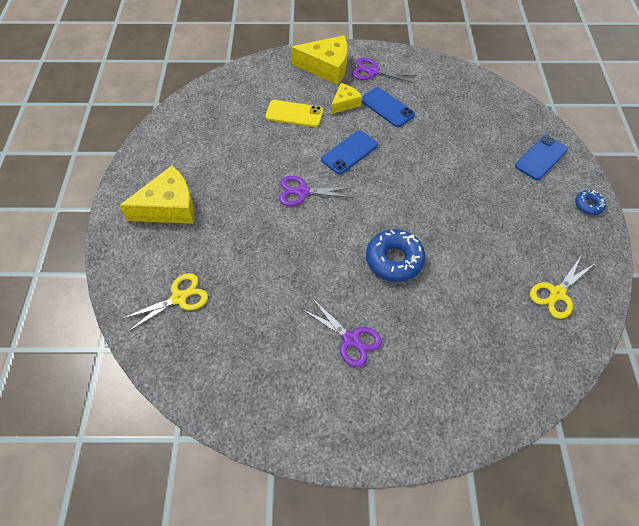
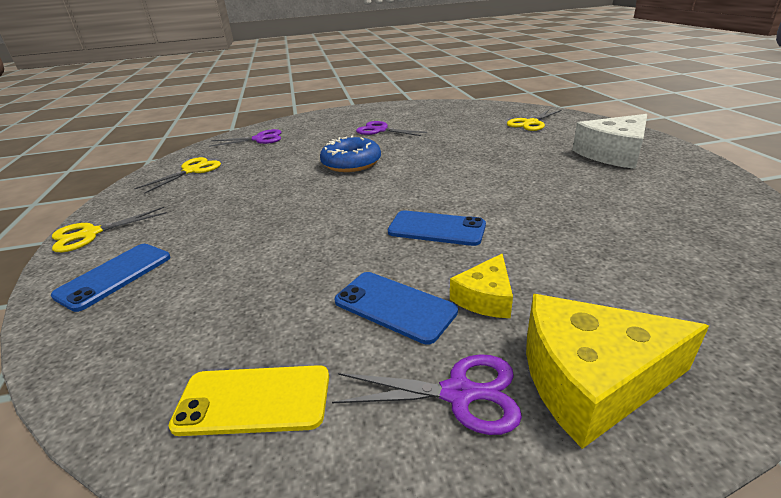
camera: 170 degrees right, 25 degrees down
(169, 207) = (613, 154): yellow cheese -> white cheese
(294, 114) = (567, 261): yellow phone -> yellow phone (253, 400)
(302, 192) = (476, 185): purple scissors -> purple scissors (259, 139)
(349, 152) = (436, 229): blue phone -> blue phone turned 75 degrees clockwise
(588, 205) = (91, 234): blue donut -> yellow scissors

